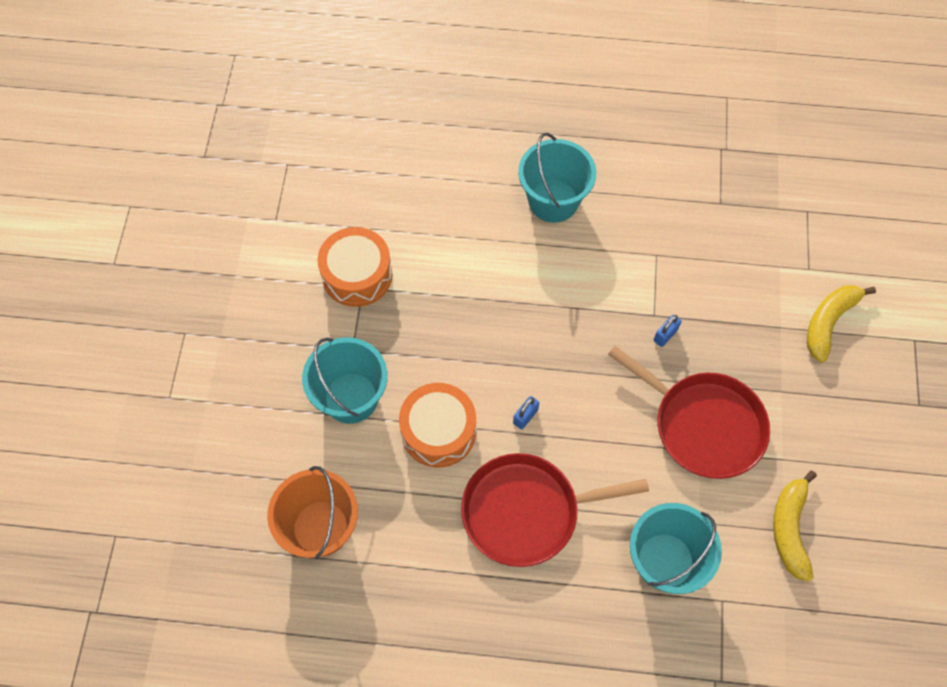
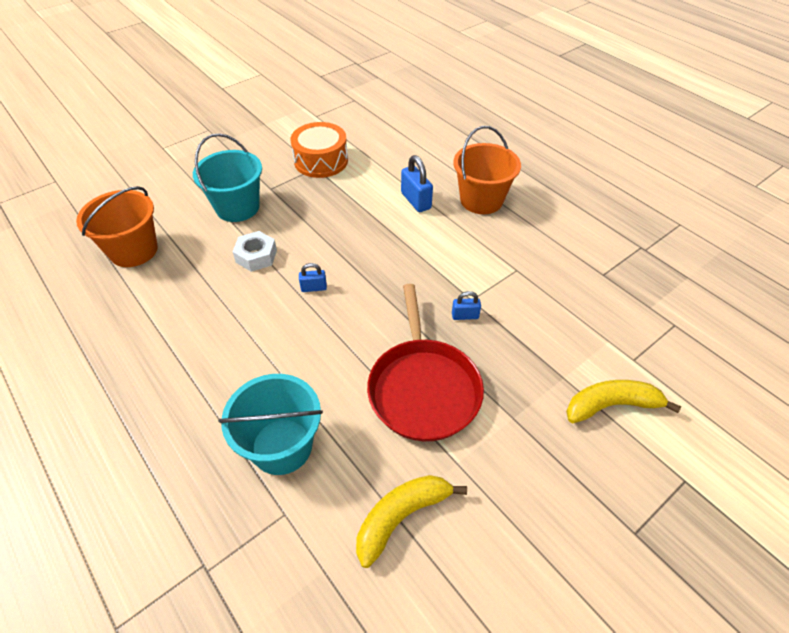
camera: 45 degrees right, 15 degrees down
(438, 431) = (256, 256): orange drum -> white nut
(500, 249) = (416, 201): none -> blue padlock
(527, 511) = (242, 336): red pan -> none
(553, 201) = (481, 200): turquoise bucket -> orange bucket

